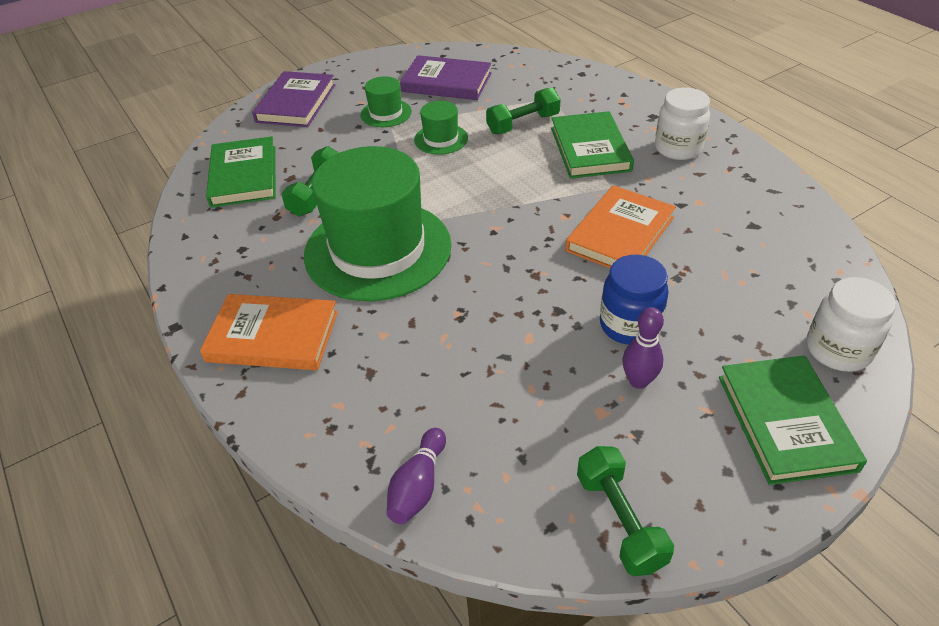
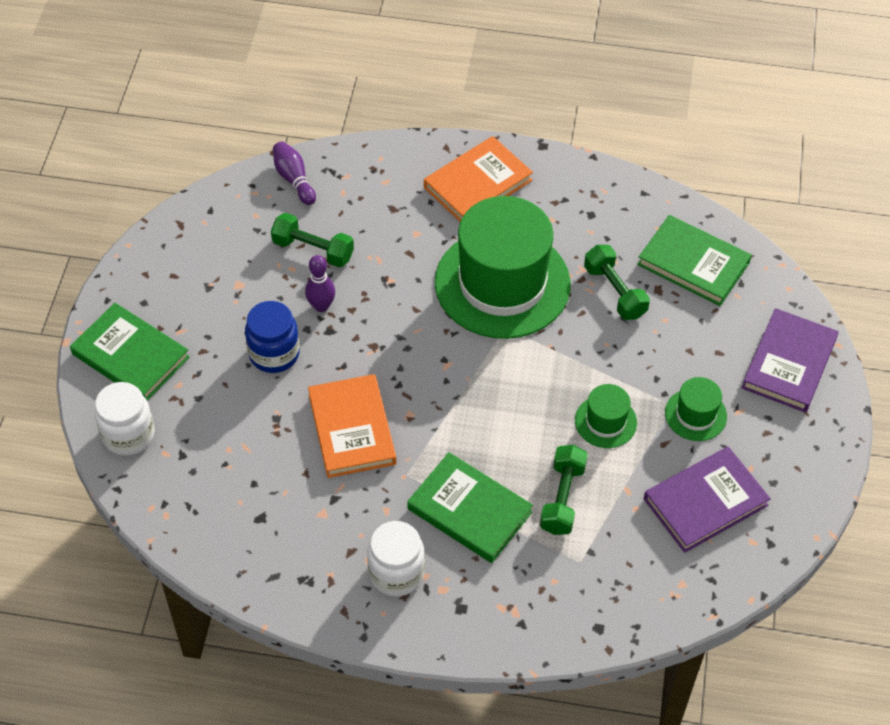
camera: 130 degrees right, 10 degrees up
(296, 103) = (789, 363): purple book -> purple book turned 60 degrees clockwise
(619, 521) = (179, 237): green dumbbell -> green dumbbell (313, 250)
(638, 381) = (234, 319): purple bowling pin -> purple bowling pin (321, 306)

